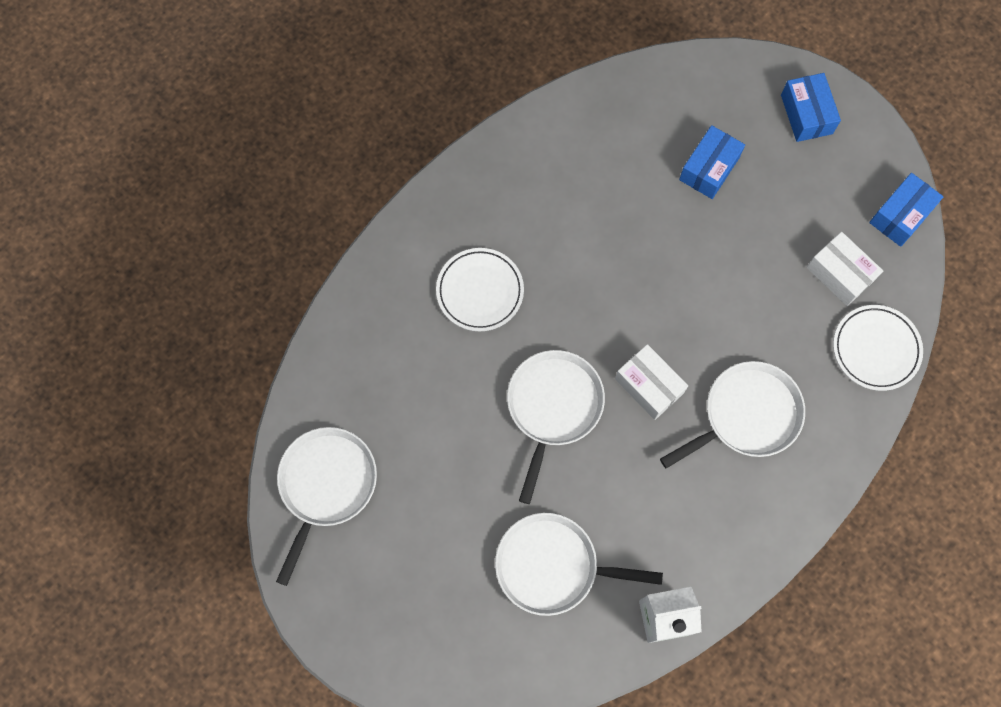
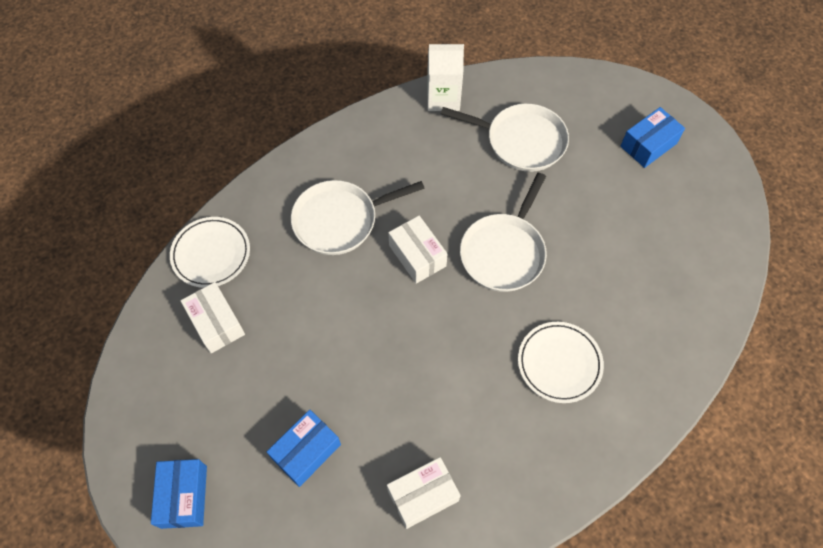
camera: 170 degrees left, 10 degrees down
(326, 485) = (703, 223): white pan -> none
(593, 149) = (423, 495): none -> white box
(900, 215) = (135, 369): blue box -> blue box (648, 145)

